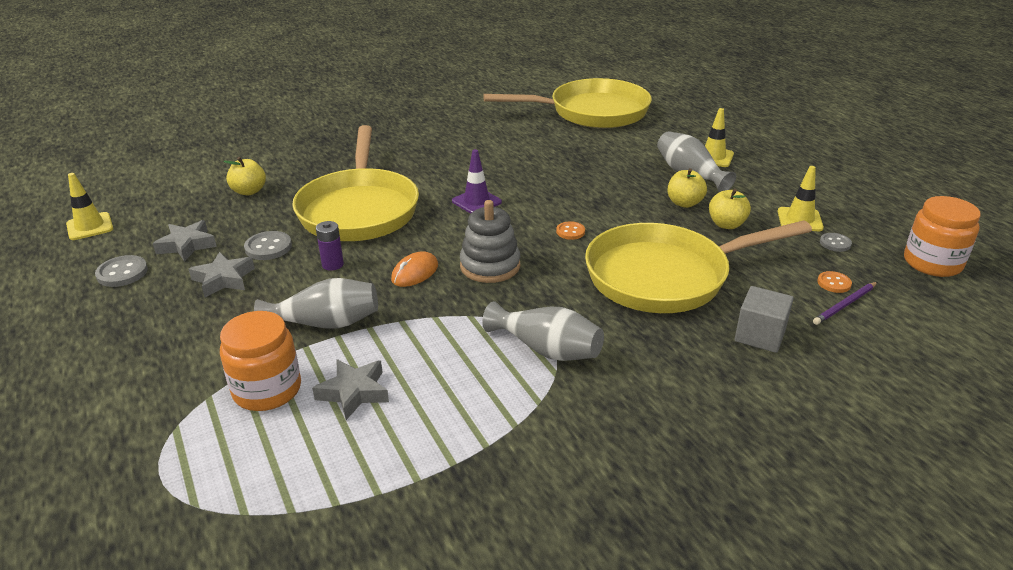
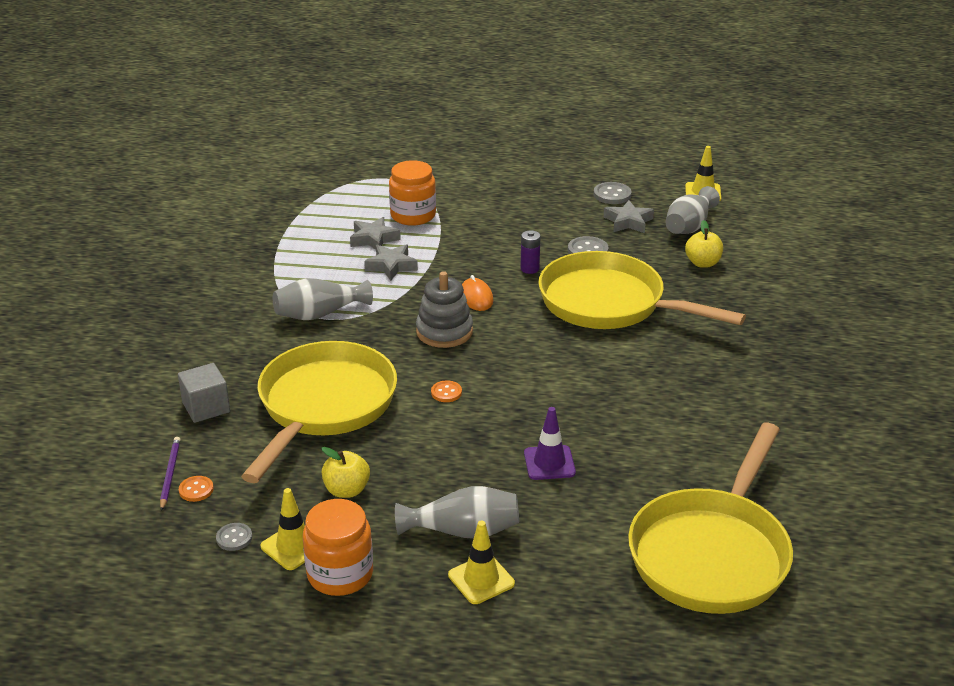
camera: 125 degrees right, 0 degrees up
(223, 279) = (559, 226): grey star -> grey star (391, 266)
(326, 323) = (456, 248): grey vase -> grey vase (689, 226)
(476, 202) = (558, 366): purple traffic cone -> purple traffic cone (549, 463)
(684, 203) = (413, 488): yellow apple -> none
(932, 263) = (130, 577): orange jar -> orange jar (340, 574)

